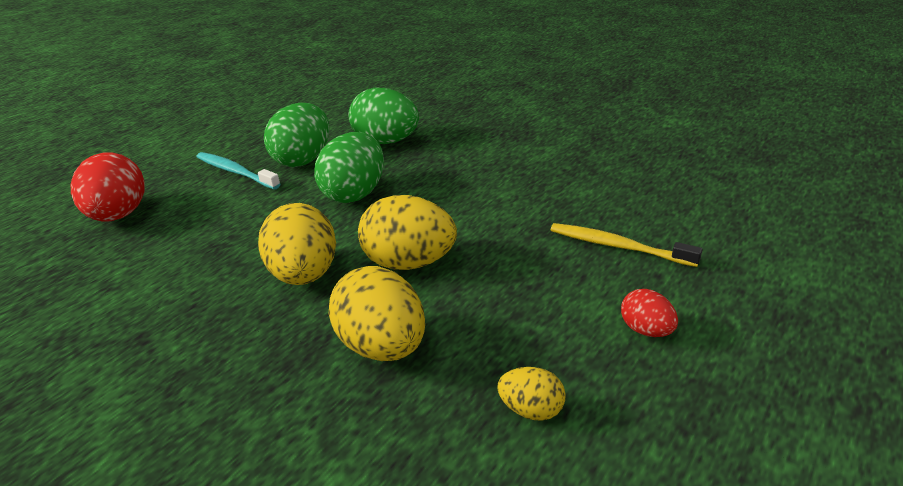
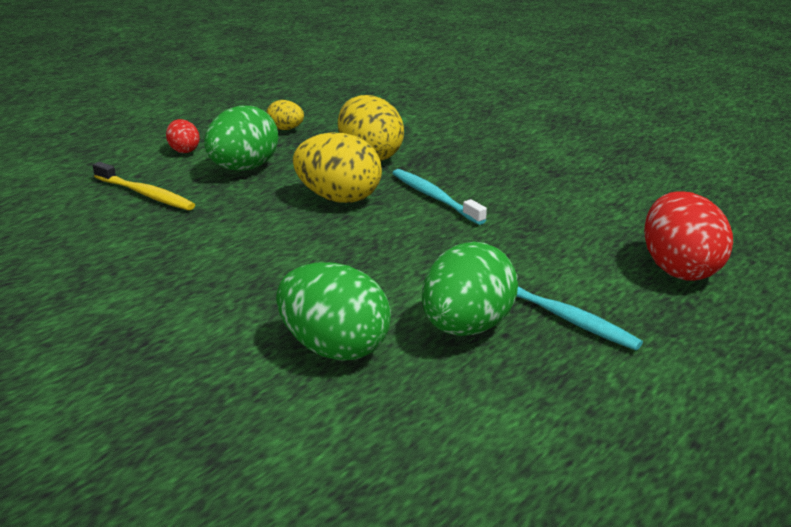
camera: 175 degrees left, 5 degrees down
(304, 275) = (435, 197): yellow egg -> turquoise toothbrush
(354, 194) = (388, 267): green egg -> green egg (244, 168)

